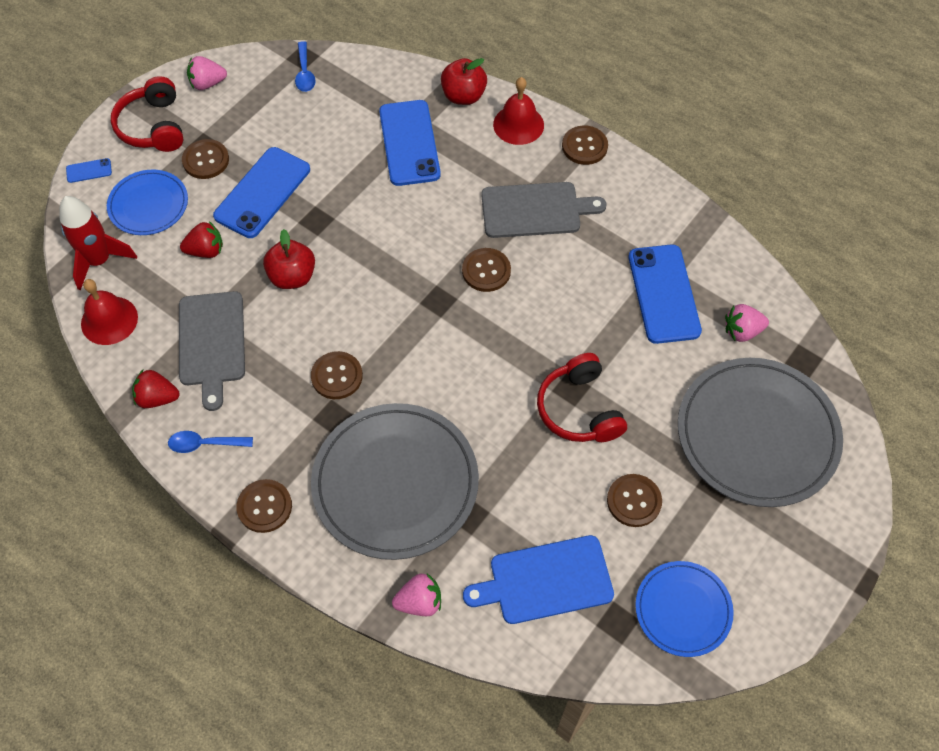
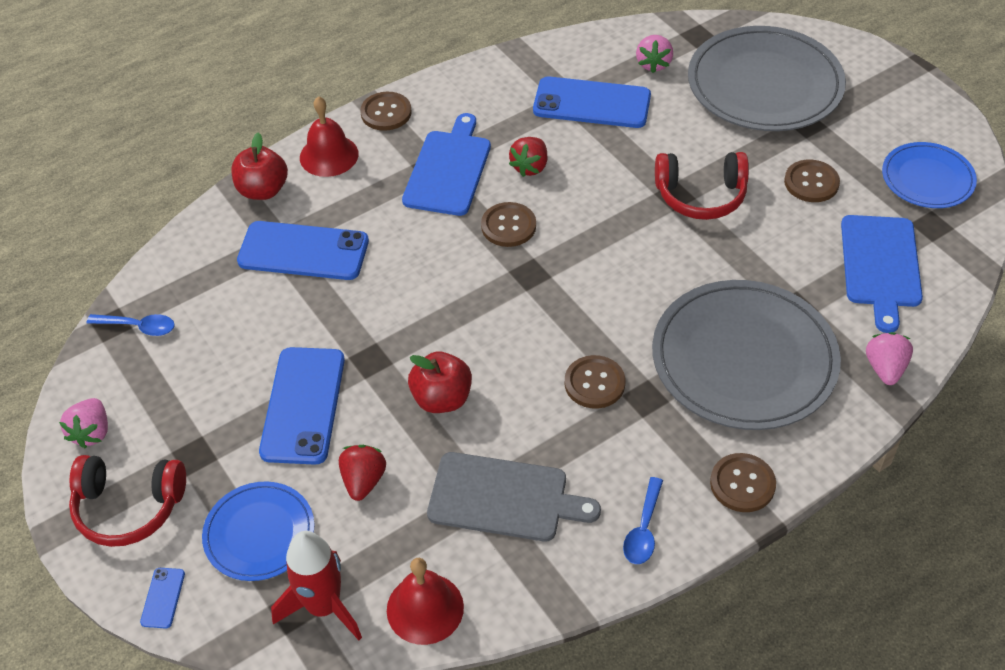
camera: 70 degrees left, 10 degrees down
(157, 398) = (562, 570): red strawberry -> red strawberry (530, 167)
(206, 160) = (220, 456): brown button -> none
(262, 192) = (303, 405): blue phone -> blue phone turned 45 degrees clockwise
(535, 210) = (448, 169): grey cutting board -> blue cutting board

